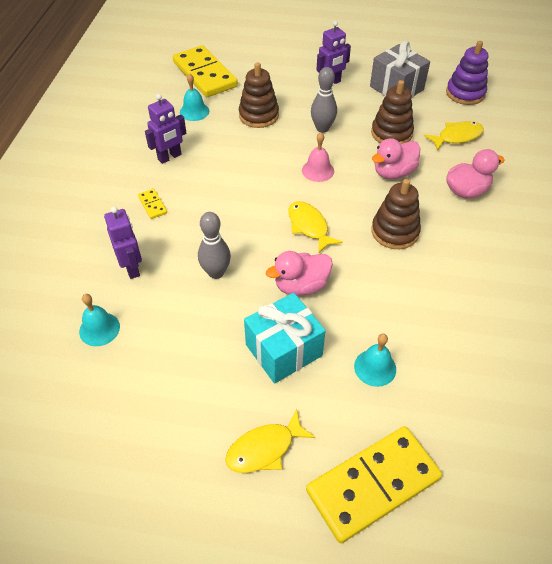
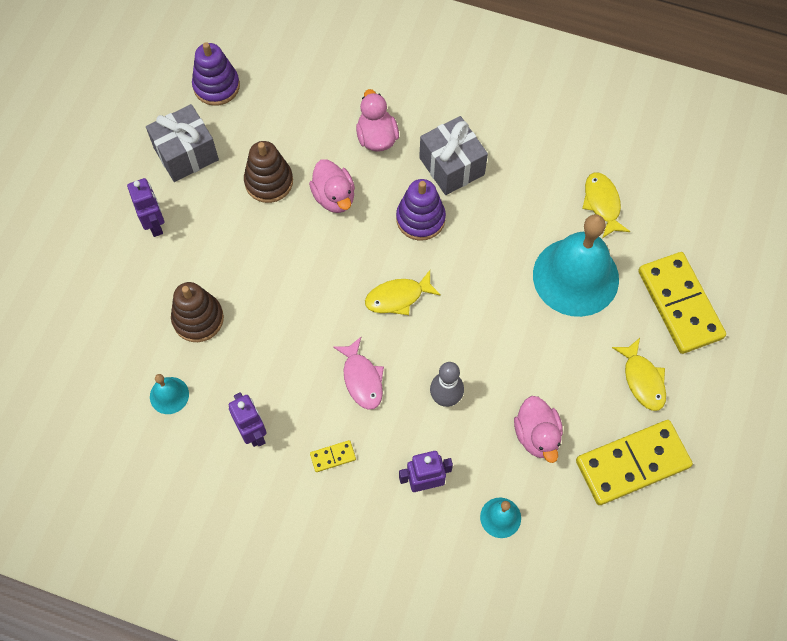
camera: 80 degrees left, 15 degrees up
(204, 74) = (90, 374): yellow domino -> yellow domino (632, 464)
(225, 213) = (362, 379): none -> pink fish
(283, 350) = (548, 348): turquoise gift -> none
(301, 286) = (475, 320): pink duck -> pink duck (537, 435)
(318, 170) = (313, 272): pink bell -> none
(322, 128) = (241, 252): grey bowling pin -> none
(375, 367) = (575, 277): turquoise bell -> turquoise bell, size x2.29
(394, 232) = (420, 219): brown stacking toy -> purple stacking toy
(457, 137) = (290, 119): yellow fish -> yellow fish (602, 204)
(462, 247) = (451, 166): none -> grey gift

